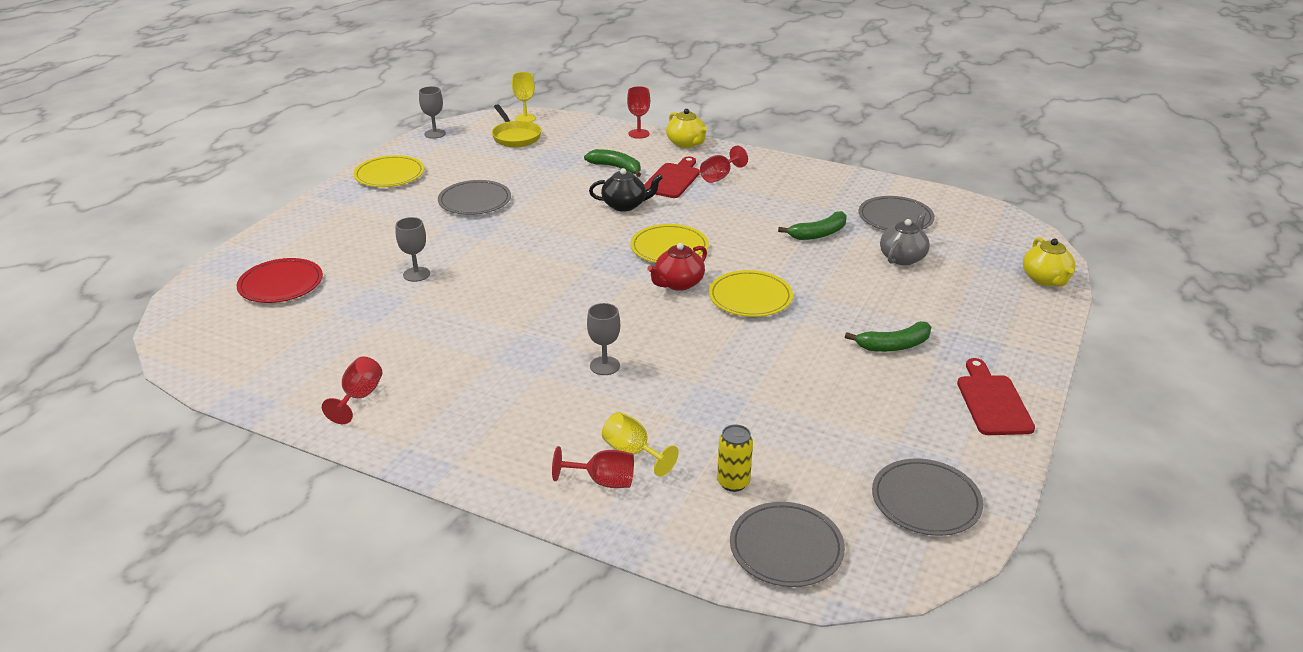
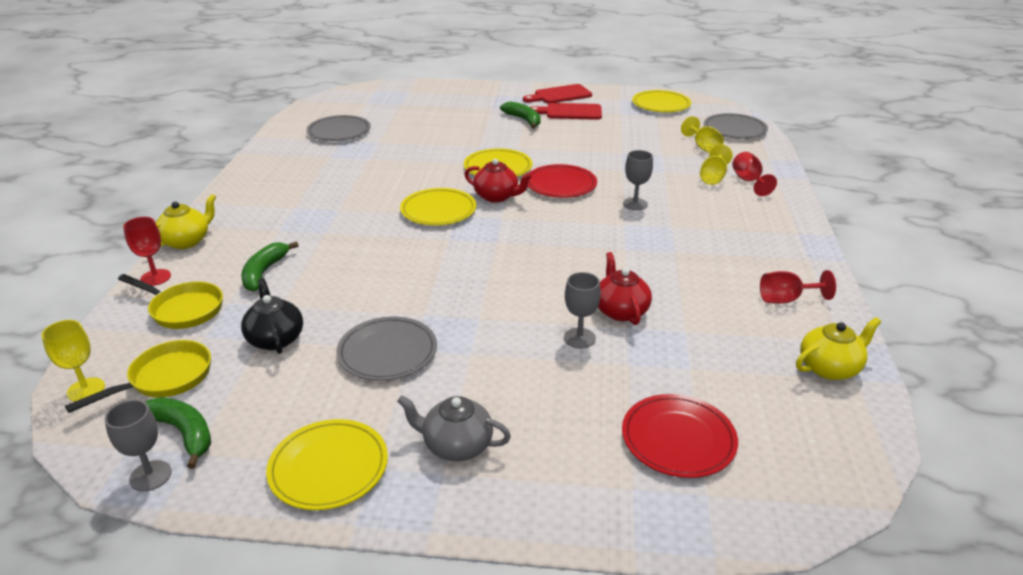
camera: 110 degrees left, 0 degrees up
(431, 301) = (620, 311): none -> red teapot
(588, 142) = (183, 309): none -> yellow pan
(625, 205) = (360, 248): black teapot -> black teapot (275, 339)
(672, 179) = (288, 233): red cutting board -> red cutting board (570, 112)
(683, 328) = (561, 184): none -> red plate
(719, 177) = (276, 210): red goblet -> none
(733, 482) = (703, 147): yellow can -> yellow goblet
(818, 234) = (380, 155): green banana -> green banana (184, 433)
(903, 257) = (403, 125): grey teapot -> grey teapot (456, 445)
(926, 501) = (661, 104): grey plate -> yellow plate
(1046, 279) = (410, 87): yellow teapot -> yellow teapot (829, 368)

